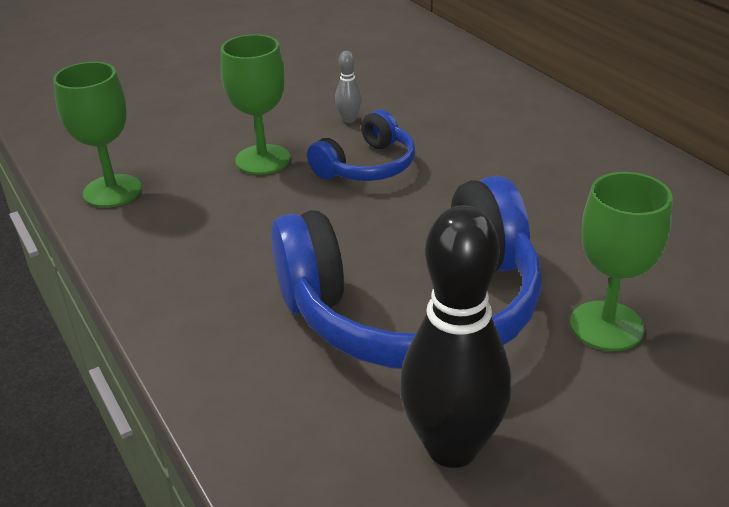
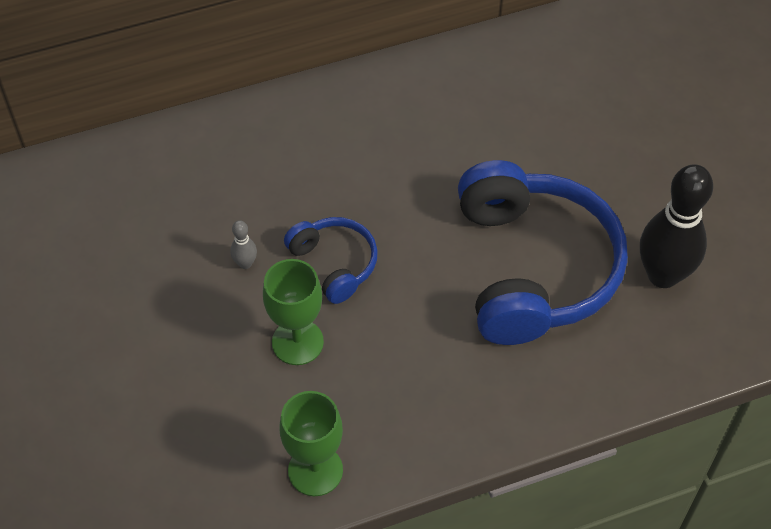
camera: 80 degrees left, 20 degrees up
(606, 326) = (571, 167): green goblet -> none

